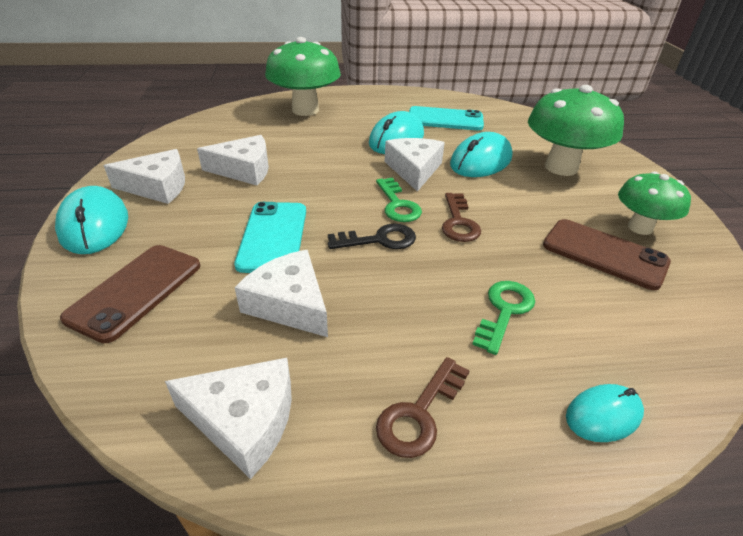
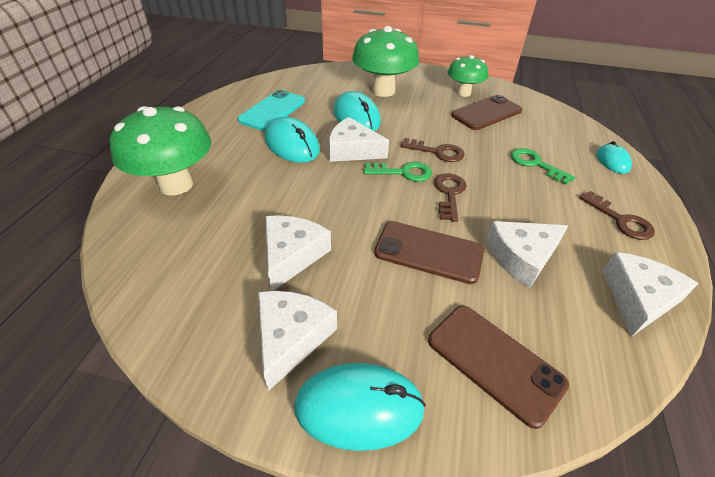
camera: 70 degrees left, 5 degrees up
(273, 237) = (429, 252): turquoise phone -> brown phone
(379, 240) = (449, 194): black key -> brown key

